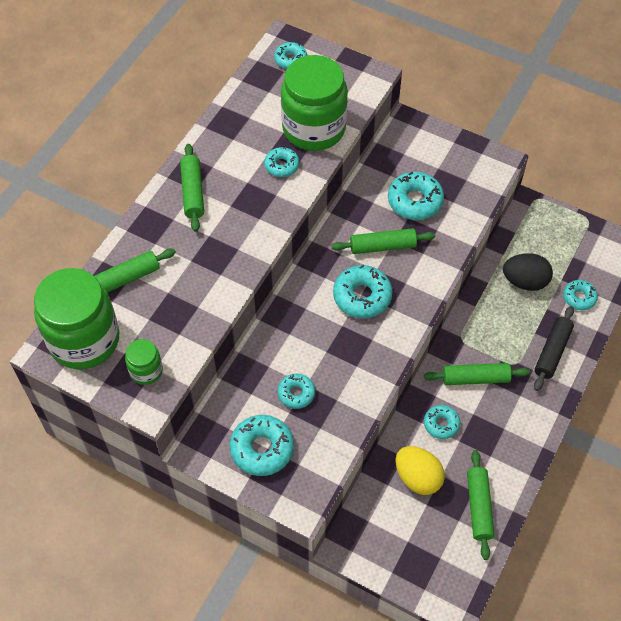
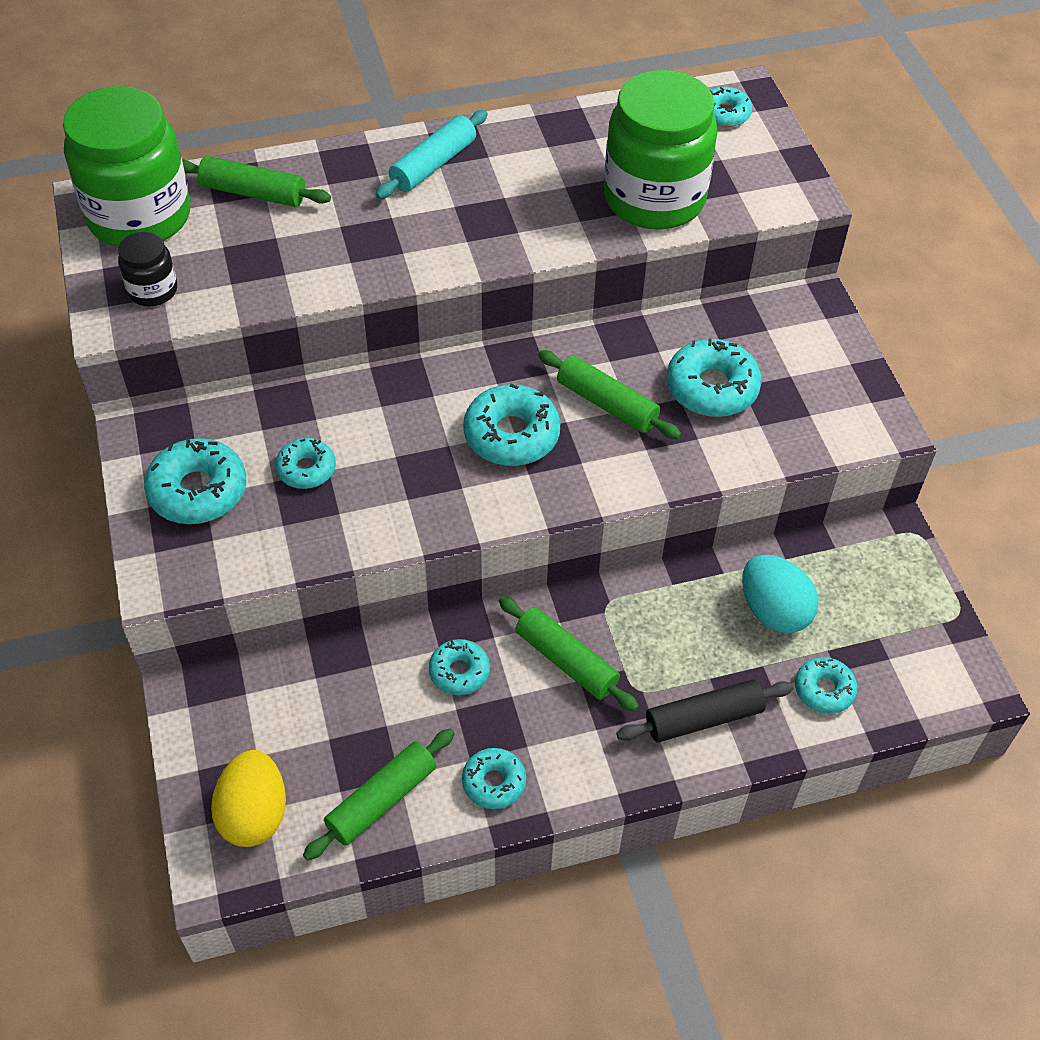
camera: 45 degrees right, 5 degrees down
(146, 371) = (152, 290): green jar -> black jar
(193, 192) = (433, 165): green rolling pin -> turquoise rolling pin
(282, 165) = (565, 208): turquoise donut -> turquoise donut (494, 782)
(417, 478) = (356, 701): yellow egg -> yellow egg (254, 814)
(524, 281) = (773, 611): black egg -> turquoise egg

